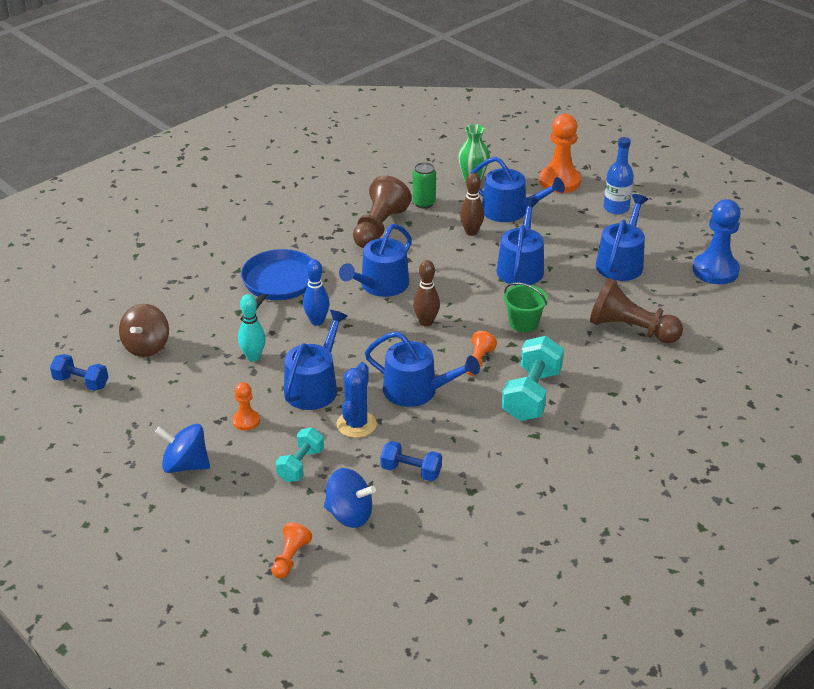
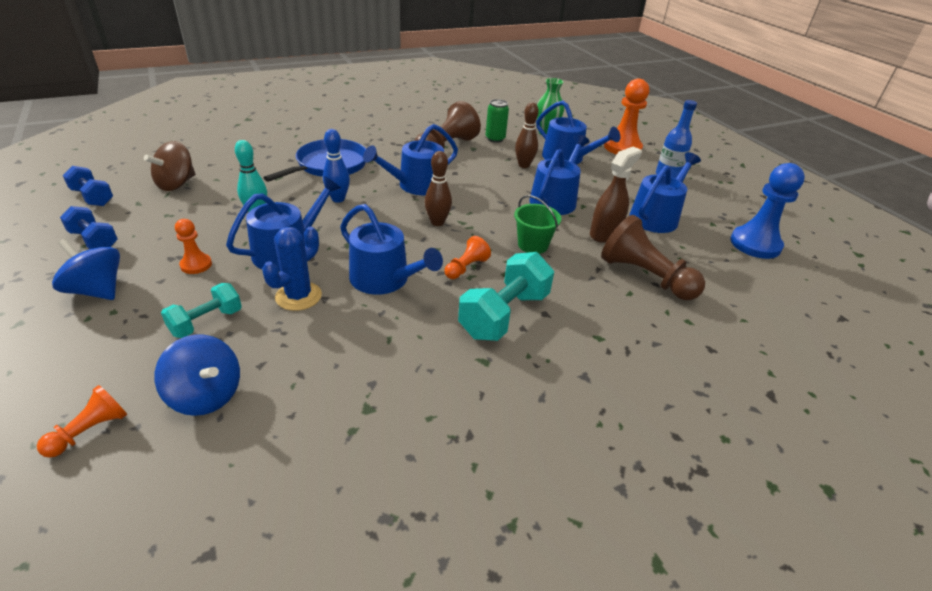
camera: 15 degrees right, 0 degrees up
(411, 471) = (316, 363): blue dumbbell -> blue dumbbell (94, 240)
(582, 294) = (605, 233): none -> brown spray bottle

